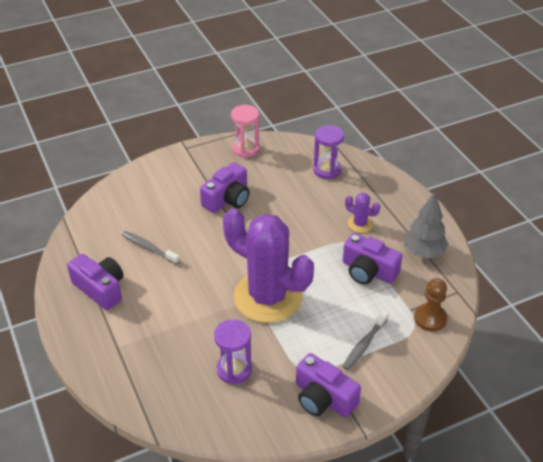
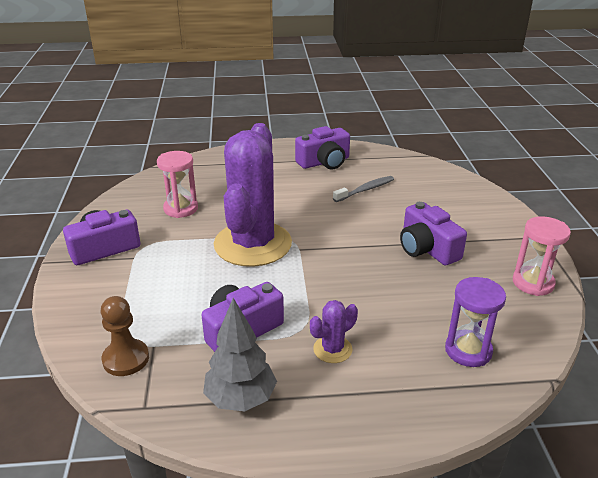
camera: 110 degrees right, 10 degrees down
(234, 370) = (181, 209): purple hourglass -> pink hourglass
(268, 297) = (252, 244): purple cactus -> purple cactus turned 45 degrees counterclockwise
(364, 345) = (138, 292): grey toothbrush -> none

